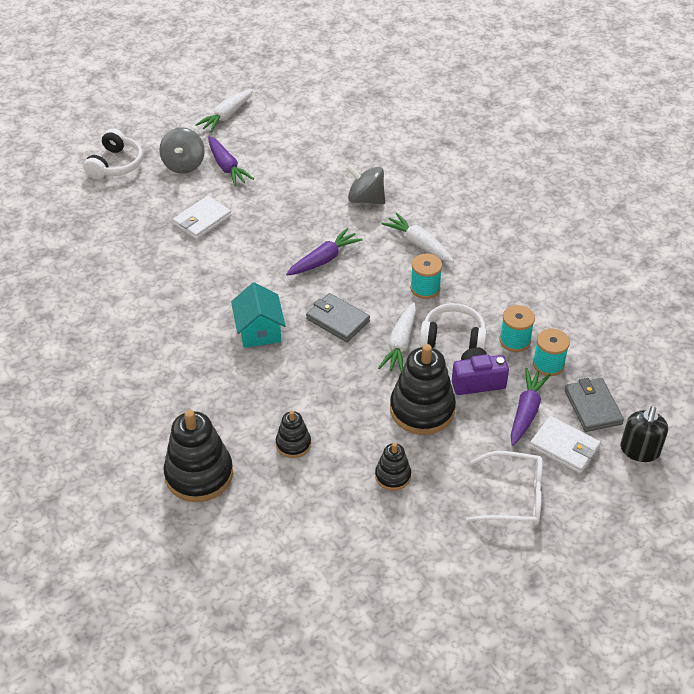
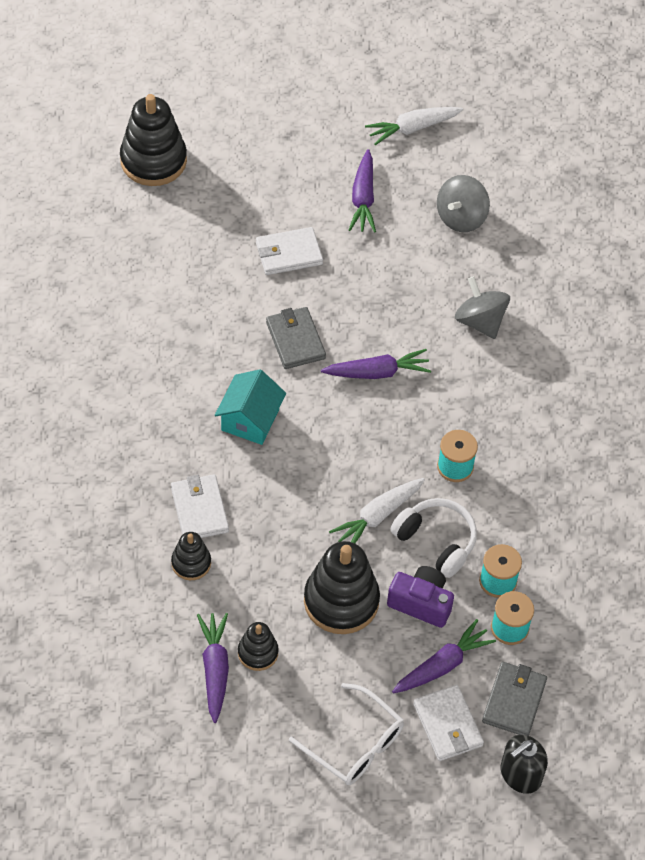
camera: 30 degrees right, 10 degrees up
(116, 164) = (250, 133): white headphones -> none
(184, 164) = (320, 171): grey spinning top -> grey spinning top (461, 217)
(199, 474) = (83, 542): black stacking toy -> black stacking toy (153, 160)
(270, 406) = (199, 509): none -> white wallet
(337, 320) = (336, 452): grey wallet -> grey wallet (295, 340)
(371, 505) = (215, 669): none -> purple carrot
(419, 244) = (492, 410): white carrot -> none

